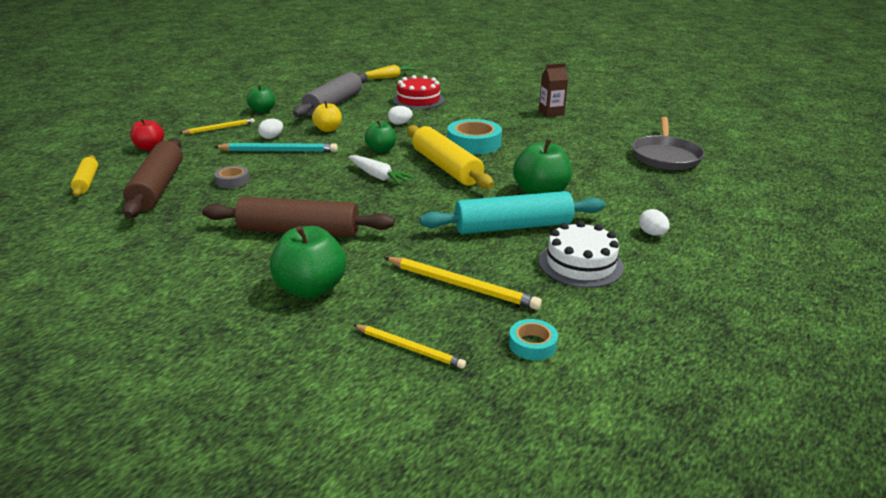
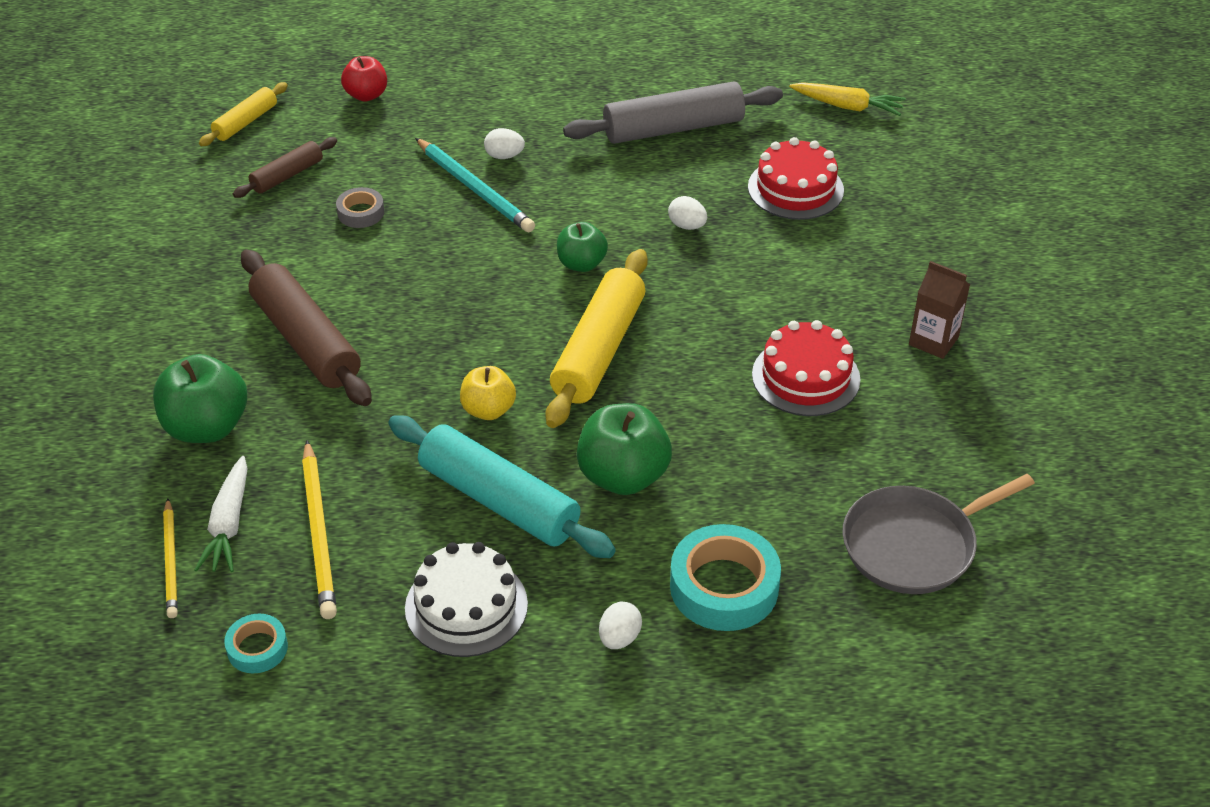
camera: 50 degrees right, 15 degrees up
(157, 187) = (287, 175): brown rolling pin -> brown rolling pin, size x0.54
(219, 128) = (477, 100): yellow pencil -> none
(262, 111) = (571, 91): green apple -> none
(328, 129) = (586, 181): yellow apple -> yellow apple (488, 410)
(379, 177) = (502, 312): white carrot -> white carrot (229, 525)
(474, 143) = (708, 330): turquoise tape -> turquoise tape (724, 586)
(535, 138) = (805, 377): none -> red cake

